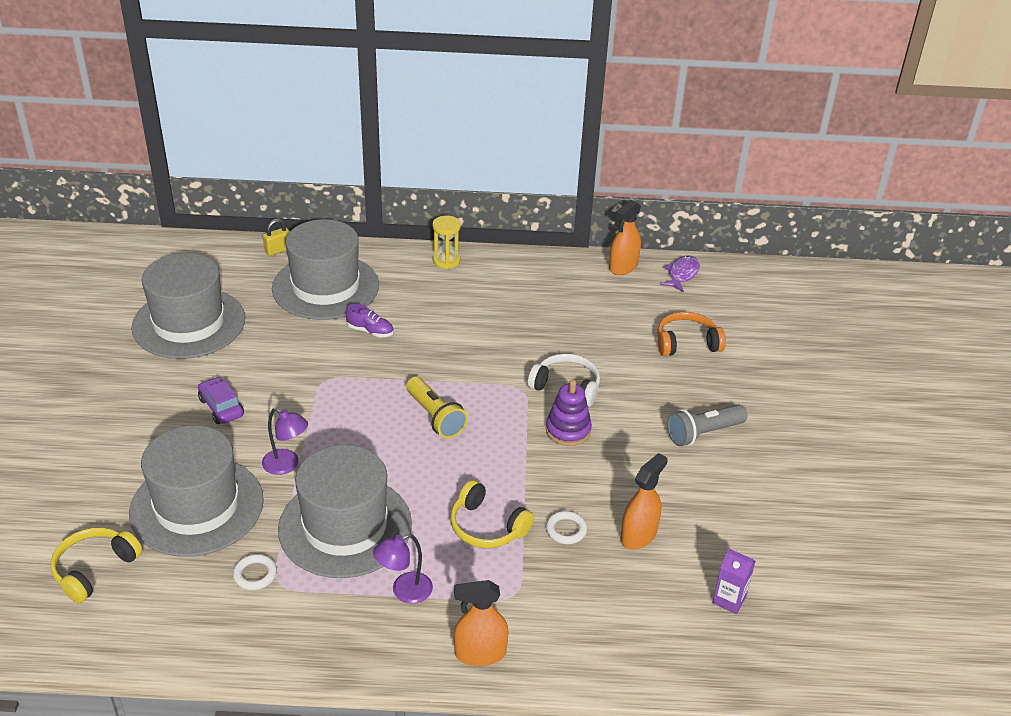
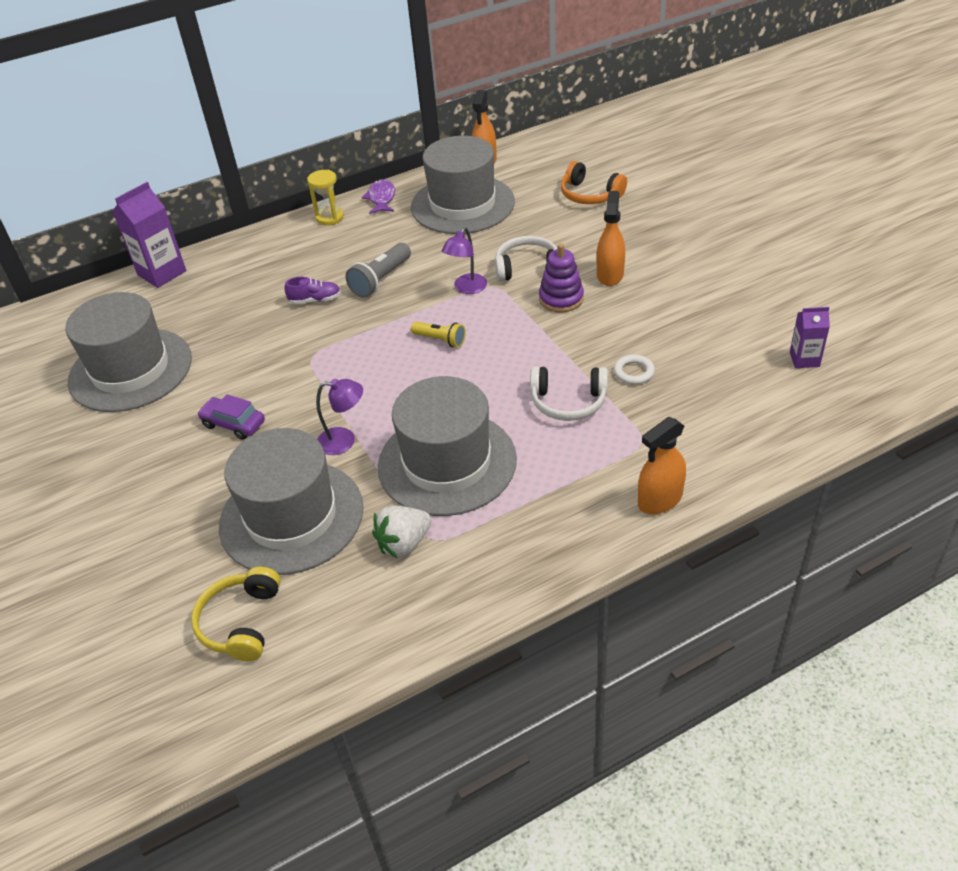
camera: 25 degrees left, 5 degrees up
(255, 574) = (404, 543): white ring -> white strawberry
(278, 250) = (162, 273): yellow padlock -> purple carton
(325, 287) = (238, 283): grey hat -> grey hat (462, 204)
(404, 591) = (550, 486): purple lamp -> purple lamp (467, 288)
(435, 417) = (440, 340): yellow flashlight -> yellow flashlight, size x0.66
(487, 527) = (568, 402): yellow headphones -> white headphones
(638, 535) = (693, 348): orange spray bottle -> orange spray bottle (610, 275)
(682, 274) = (536, 148): purple fish -> purple fish (381, 198)
(686, 343) = (590, 195): orange headphones -> orange headphones turned 105 degrees counterclockwise
(703, 433) = (667, 252): grey flashlight -> grey flashlight (381, 280)

